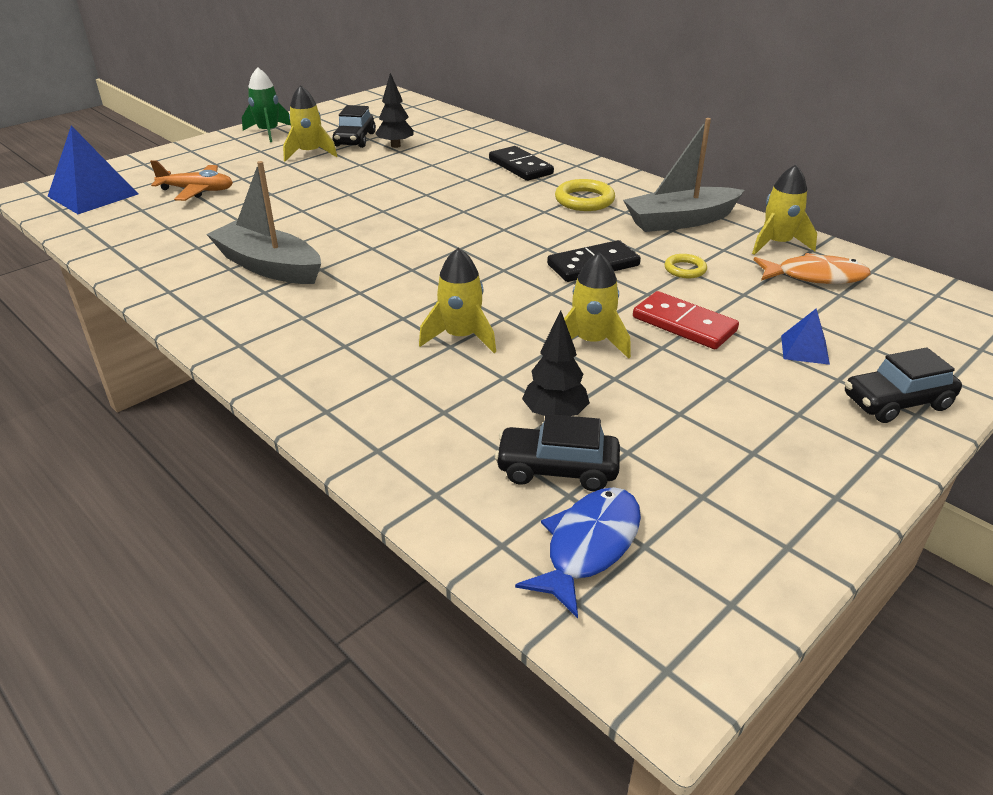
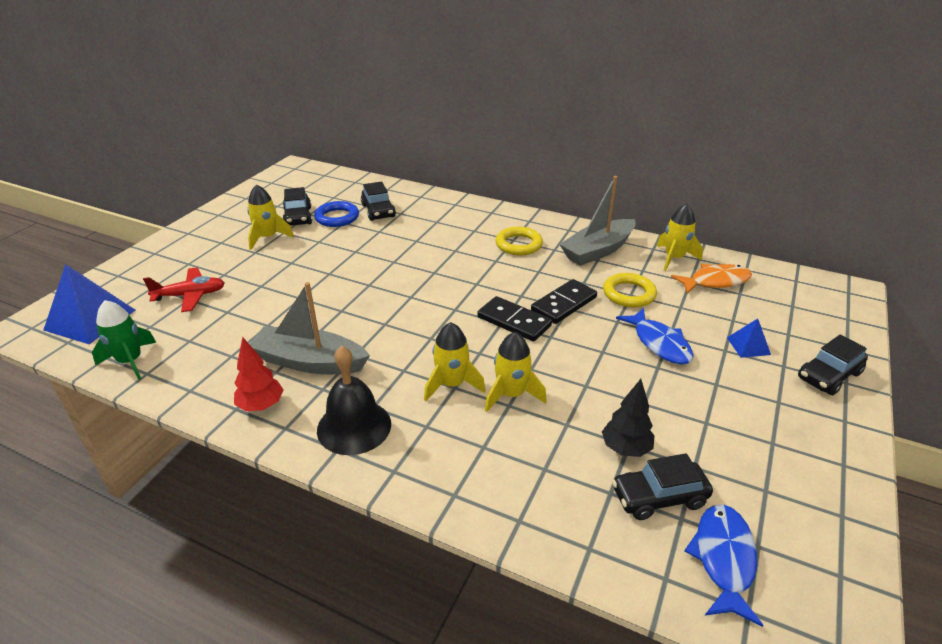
camera: 20 degrees left, 0 degrees up
(193, 293) = (261, 406): none -> red tree
(197, 190) = (190, 295): orange plane -> red plane
(268, 132) = (216, 222): green rocket -> green rocket (130, 361)
(270, 330) = (354, 426): none -> black bell
(396, 146) = (337, 217): black tree -> blue ring
(445, 146) = (378, 211): none -> black car
(520, 167) = (451, 221): black domino -> black domino (514, 321)
(591, 342) = (608, 375): yellow rocket -> yellow rocket (452, 384)
(684, 324) = (659, 343): red domino -> blue fish
(685, 269) = (629, 294): yellow ring -> yellow ring, size x1.66

